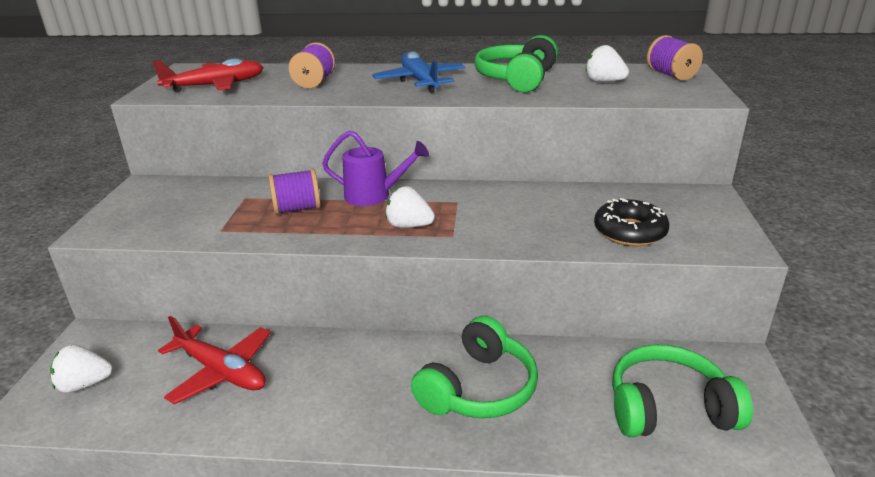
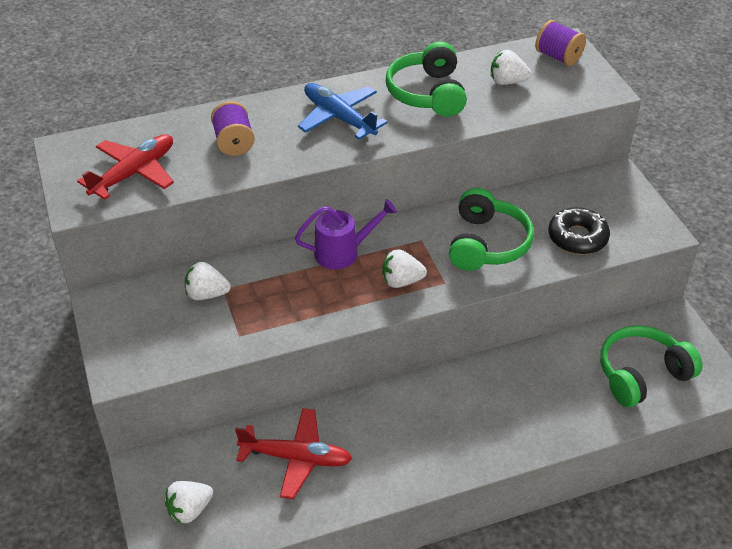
camera: 25 degrees left, 15 degrees up
(227, 198) = (207, 294): none -> white strawberry
(297, 209) = (287, 289): purple spool -> none
(478, 388) = (506, 403): green headphones -> green headphones (487, 244)

